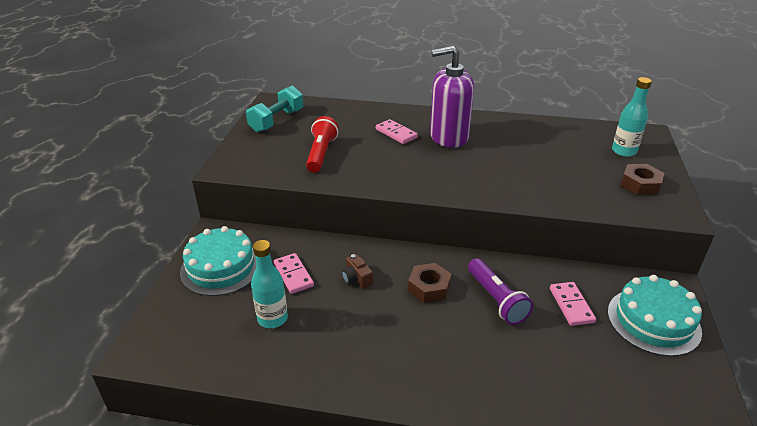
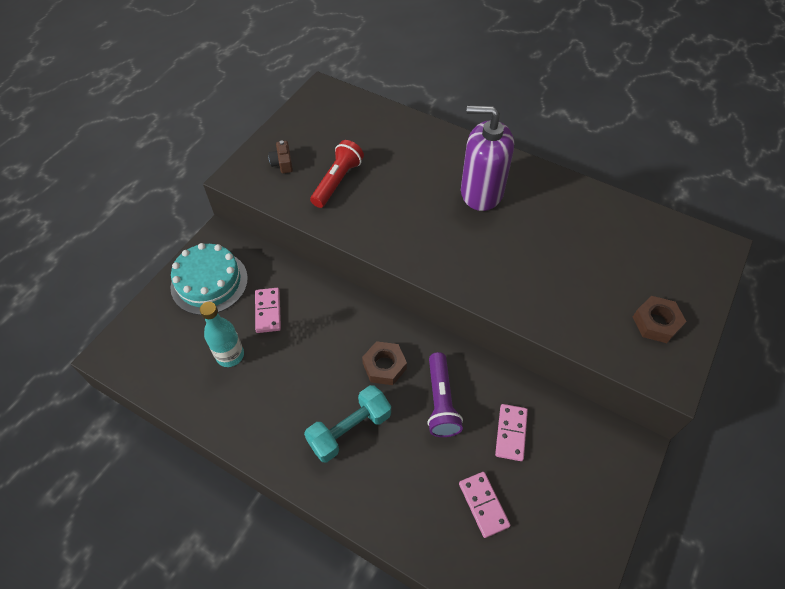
camera: 20 degrees right, 20 degrees up
(276, 121) = (314, 121): turquoise dumbbell -> turquoise dumbbell (349, 430)
(356, 278) = (322, 334): brown camera -> brown camera (282, 163)
(396, 133) = (428, 172): pink domino -> pink domino (483, 504)
(623, 151) = (669, 268): turquoise bottle -> none
(653, 321) = (583, 480): turquoise cake -> none

